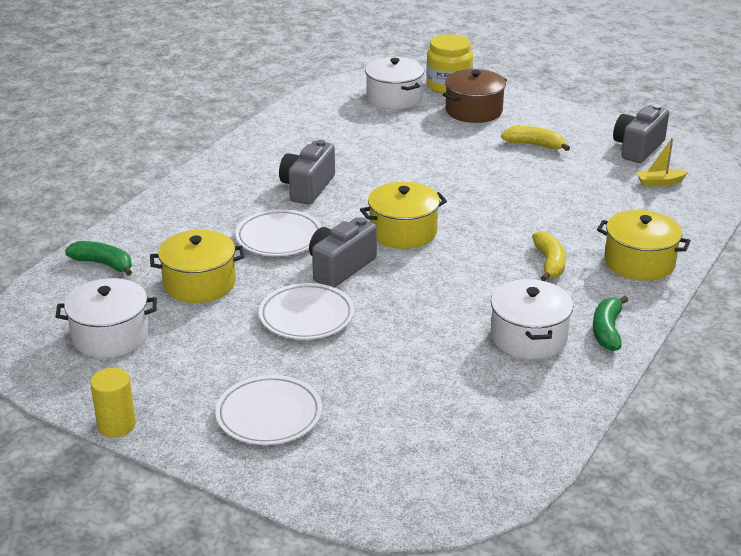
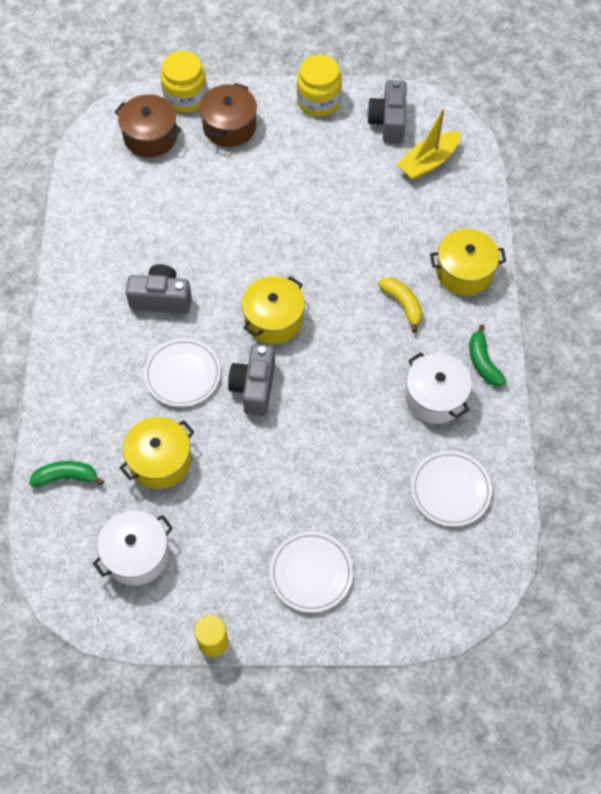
camera: 30 degrees left, 30 degrees up
(306, 316) = (266, 456): white plate -> white plate (450, 490)
(307, 187) = (161, 299): grey camera -> grey camera turned 105 degrees clockwise
(394, 98) = (150, 136): white pot -> brown pot
(535, 145) = (307, 154): yellow banana -> none
(576, 119) = (318, 101): none -> yellow jar
(660, 182) = (428, 162): yellow boat -> yellow boat, size x1.70

